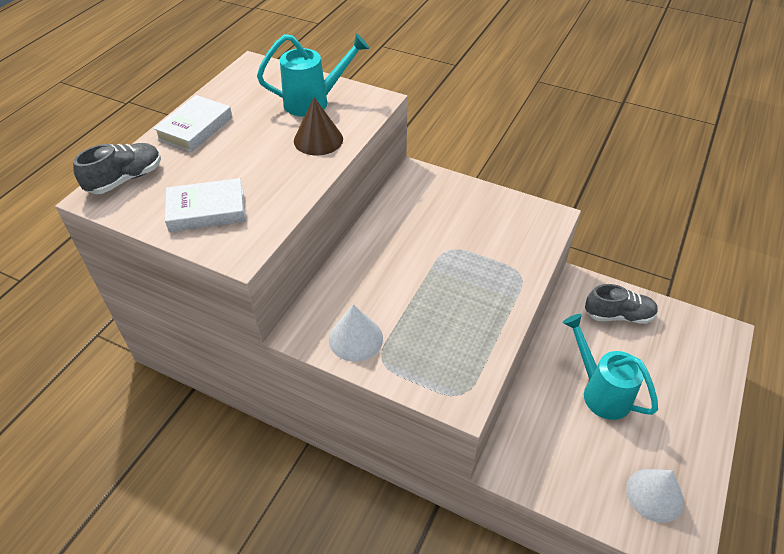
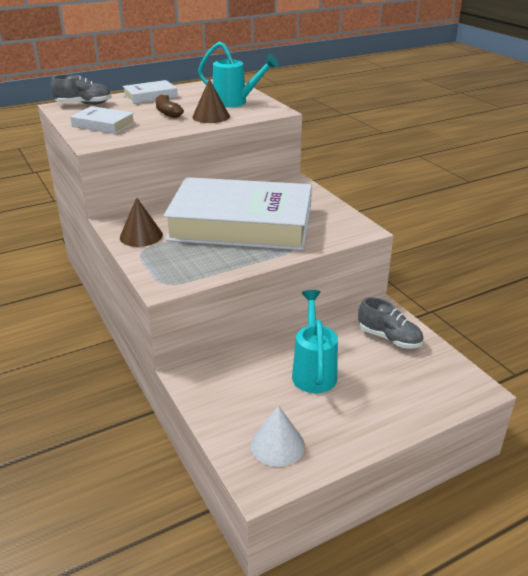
camera: 35 degrees right, 15 degrees down
(257, 152) = (167, 112): none -> brown banana
(355, 338) = (141, 236): white cone -> brown cone
(436, 264) = (241, 223): none -> white book

